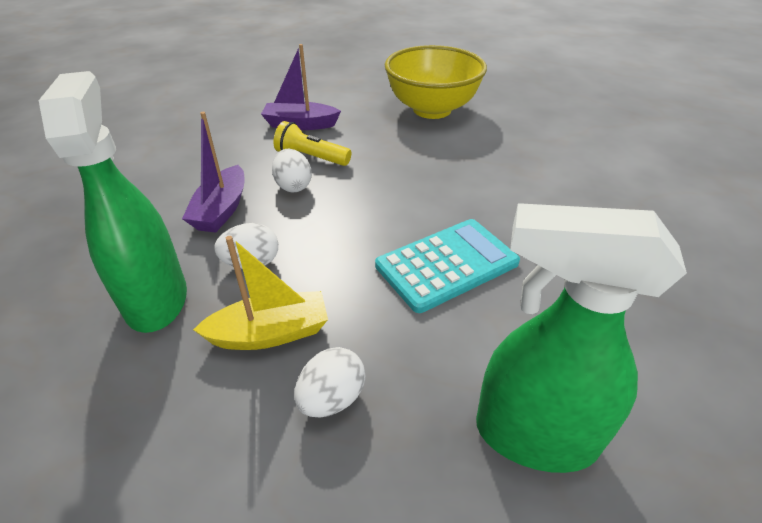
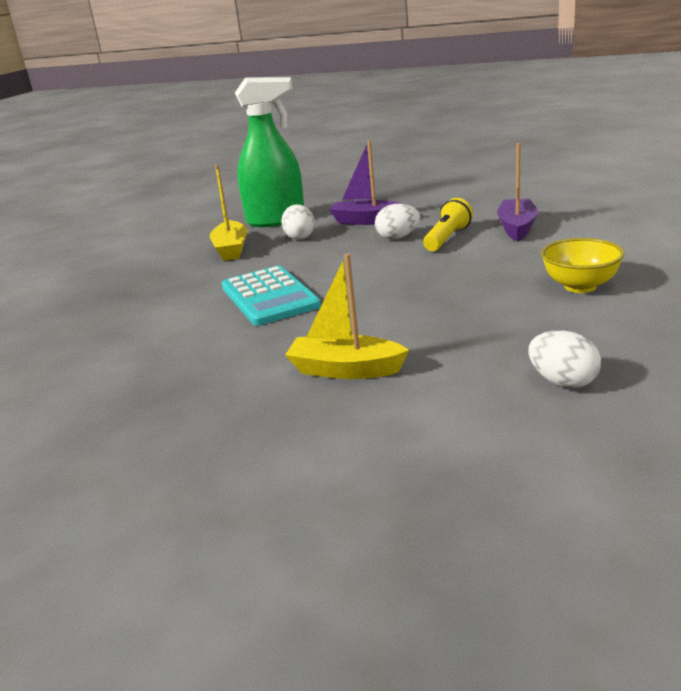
camera: 100 degrees right, 15 degrees down
(332, 398) = (172, 268): white egg -> white egg (562, 382)
(432, 109) = (580, 286): yellow bowl -> yellow bowl, size x0.57
(533, 435) = (103, 321): green spray bottle -> none
(585, 201) = (345, 370): none -> yellow boat

